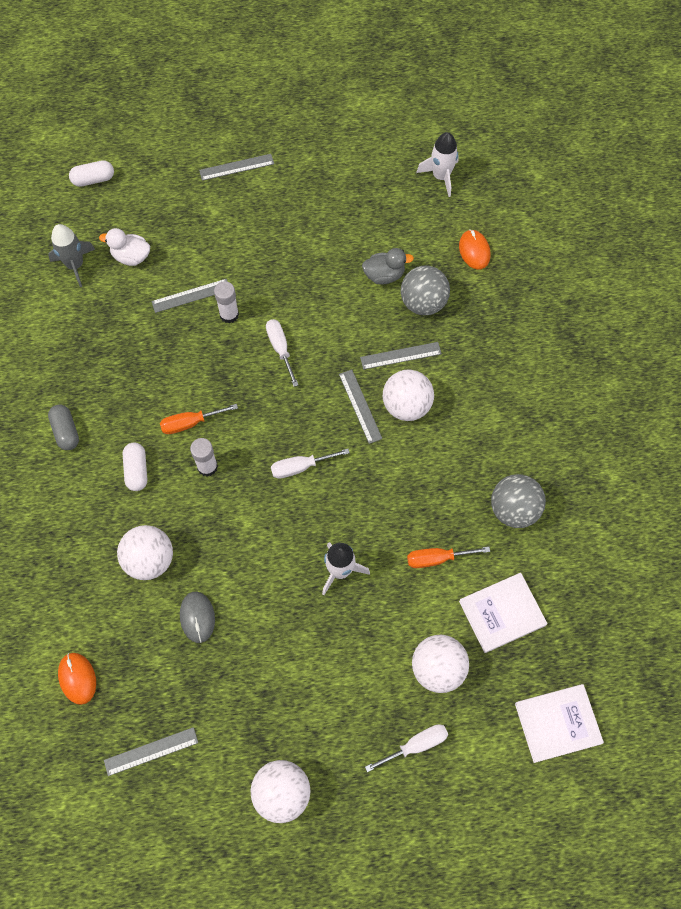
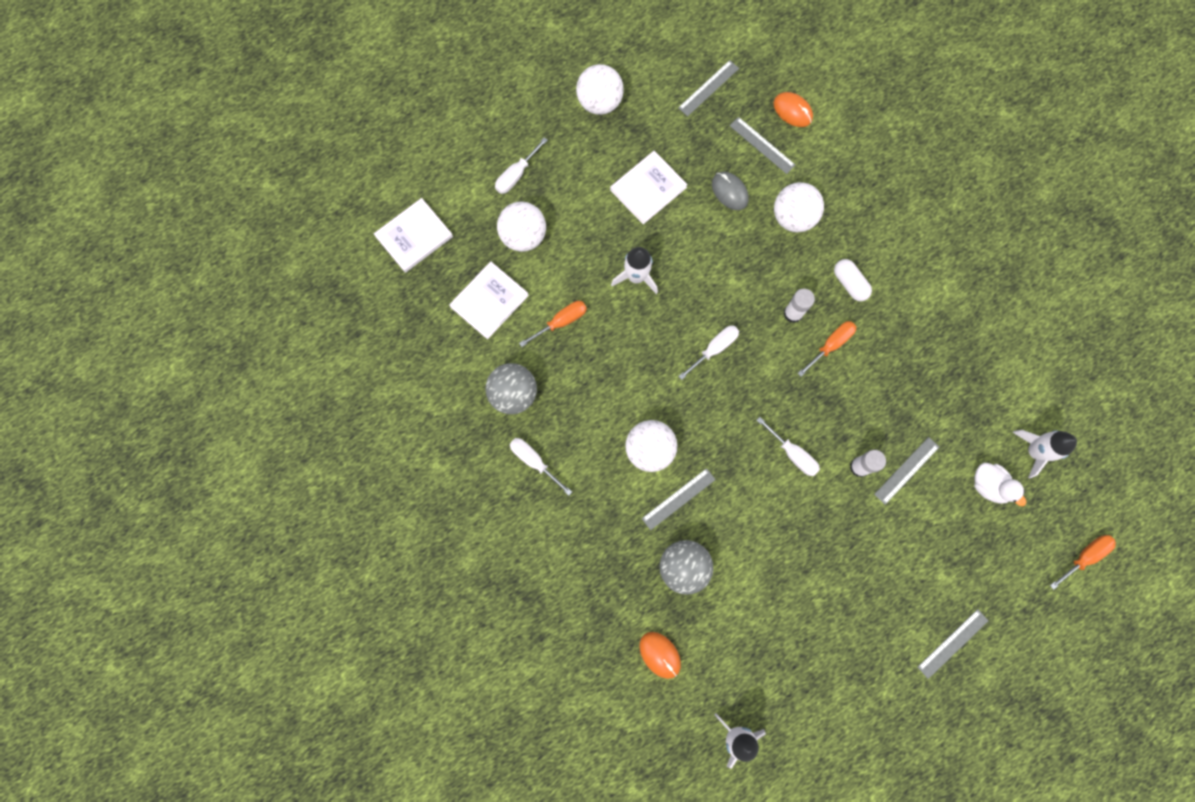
camera: 155 degrees right, 10 degrees up
(66, 431) = (930, 289): grey capsule -> none
(75, 265) = (1034, 451): grey rocket -> white rocket
(93, 179) = (1084, 556): white capsule -> orange screwdriver
(131, 257) = (988, 485): white duck -> white duck turned 60 degrees clockwise
(280, 660) = (648, 189): none -> white book
(360, 406) = (691, 430): grey ruler -> grey ruler (762, 145)
(384, 275) = (736, 581): grey duck -> none
(518, 440) = (534, 461): none -> white screwdriver

